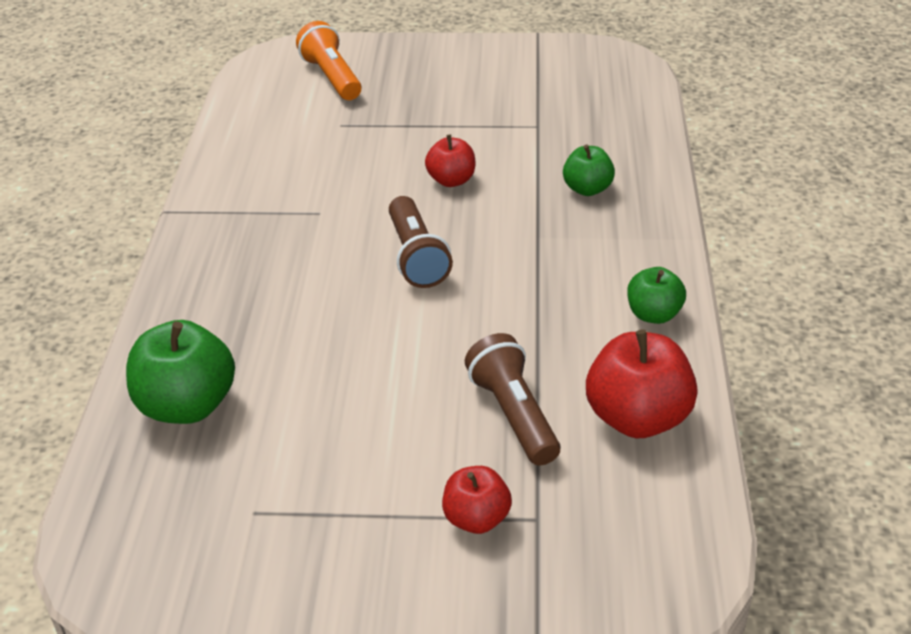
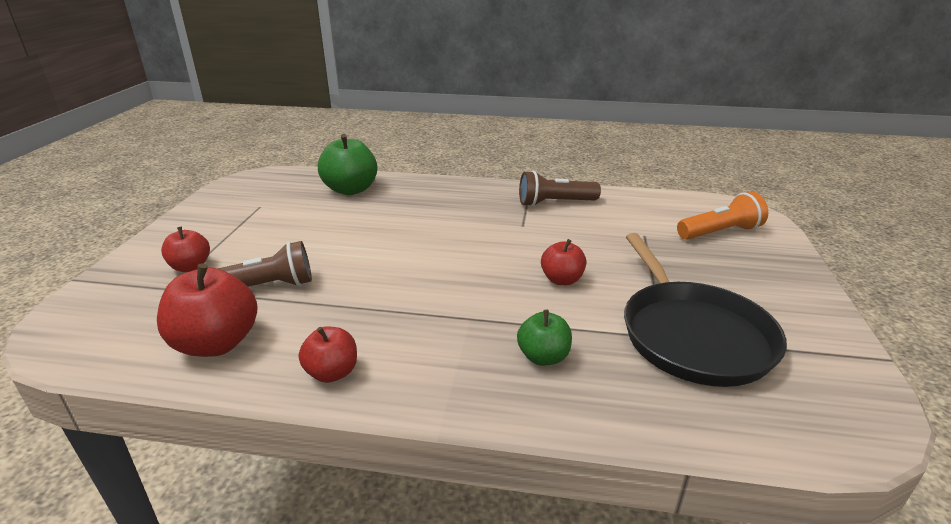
camera: 95 degrees right, 10 degrees down
(416, 257) = (458, 259): brown flashlight -> brown flashlight (554, 203)
(530, 111) = (692, 335): none -> black pan
(653, 314) = (332, 373): green apple -> red apple

